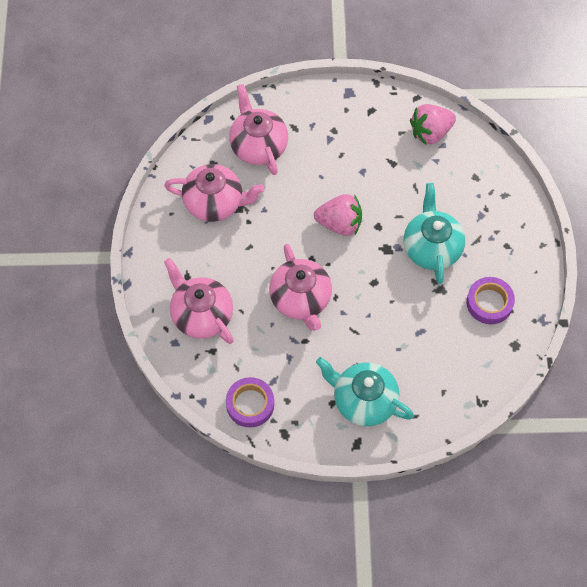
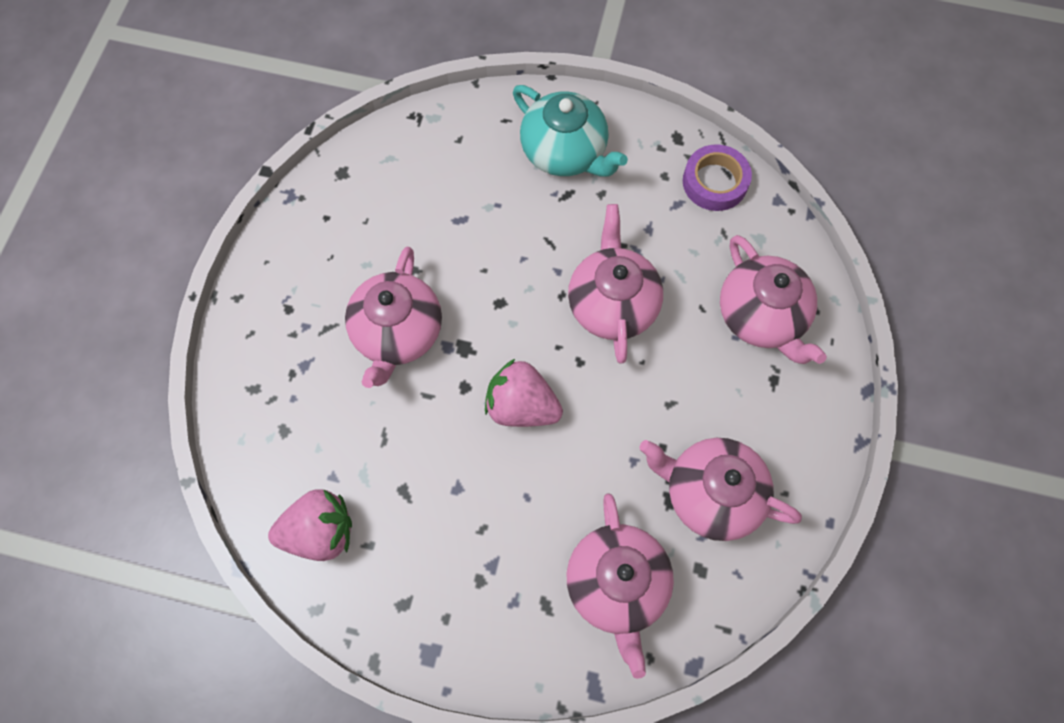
camera: 165 degrees left, 5 degrees up
(431, 248) = (398, 333): turquoise teapot -> pink teapot
(489, 303) = (350, 234): purple tape -> none

